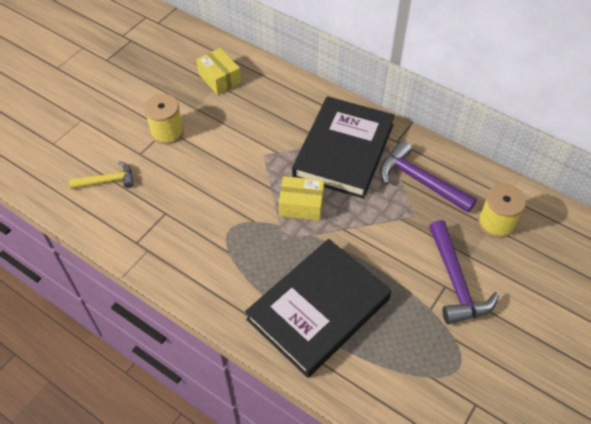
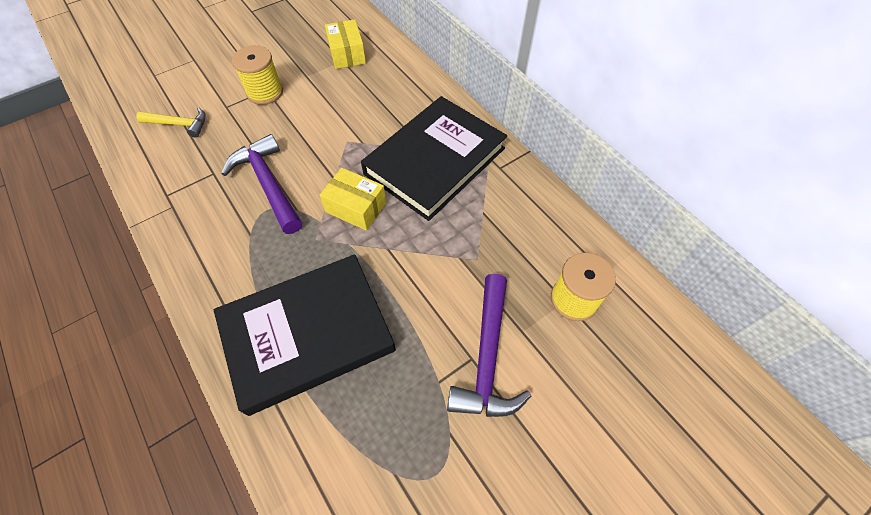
camera: 20 degrees right, 5 degrees up
(420, 181) = (505, 220): purple hammer -> purple hammer (268, 184)

